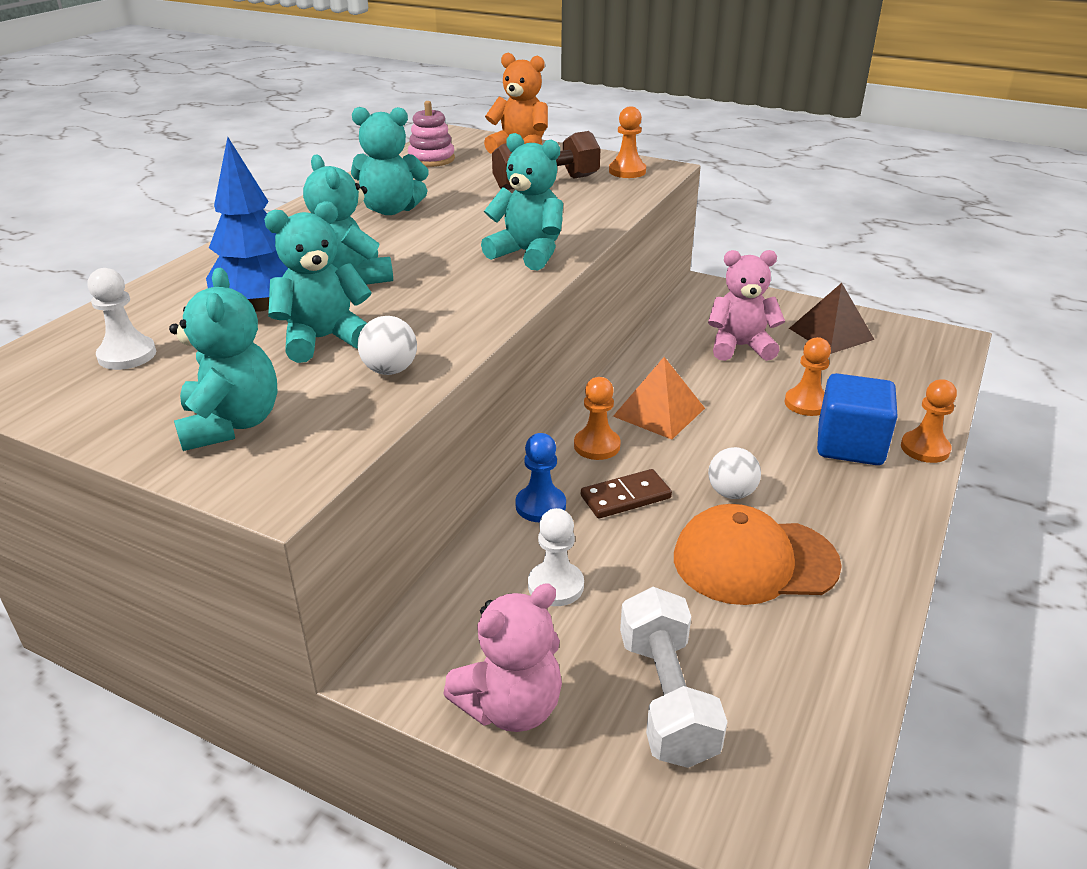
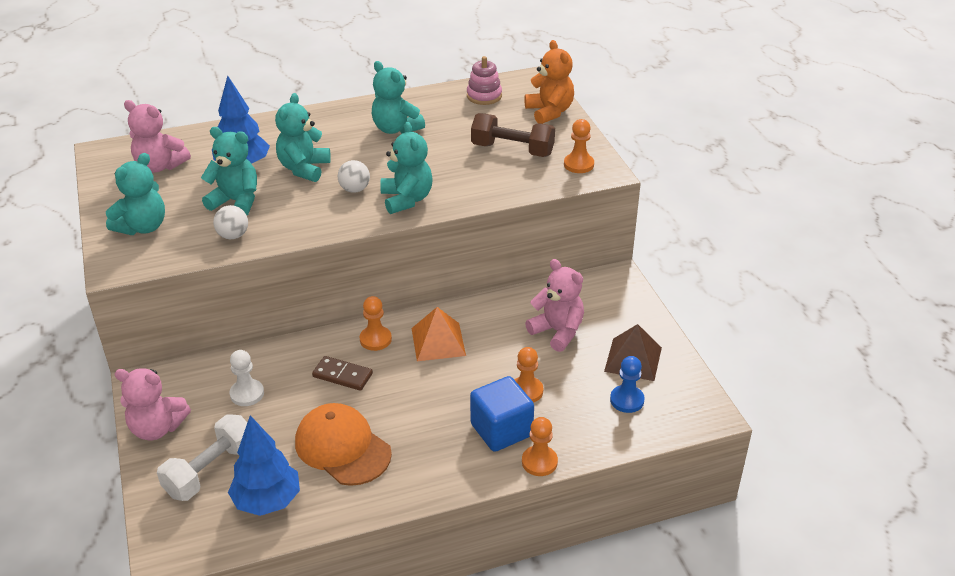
camera: 45 degrees right, 5 degrees up
(127, 355) = (160, 166): white pawn -> pink teddy bear
(540, 506) = (300, 352): blue pawn -> blue pawn (627, 400)
(731, 493) = (393, 409): white ball -> white ball (354, 189)
(786, 674) = (267, 501): none -> blue tree

